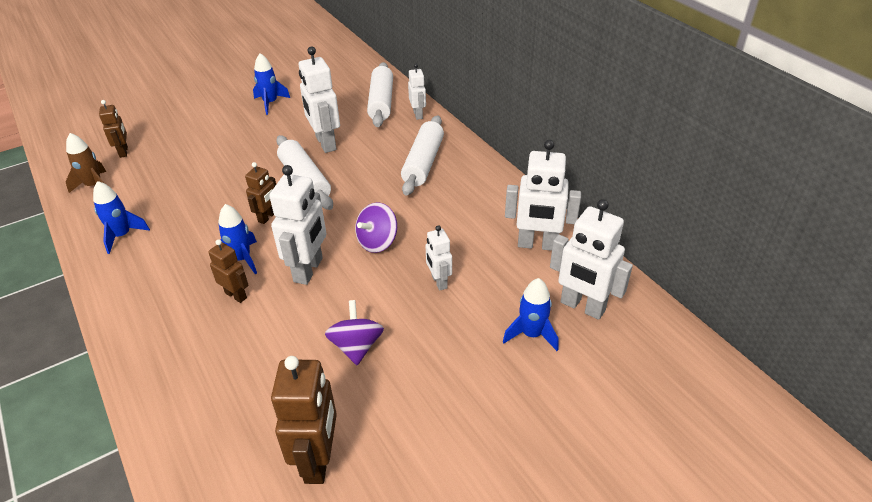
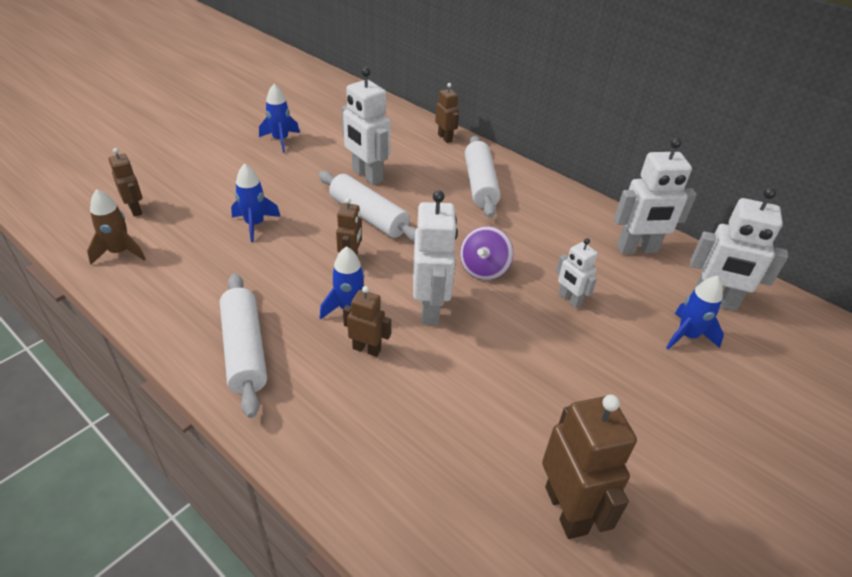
camera: 20 degrees left, 0 degrees up
(122, 235) = (190, 304): blue rocket -> blue rocket (255, 224)
(356, 346) = (530, 380): purple spinning top -> none
(381, 102) = (400, 129): white rolling pin -> white rolling pin (244, 350)
(418, 114) = (445, 138): white robot -> brown robot

